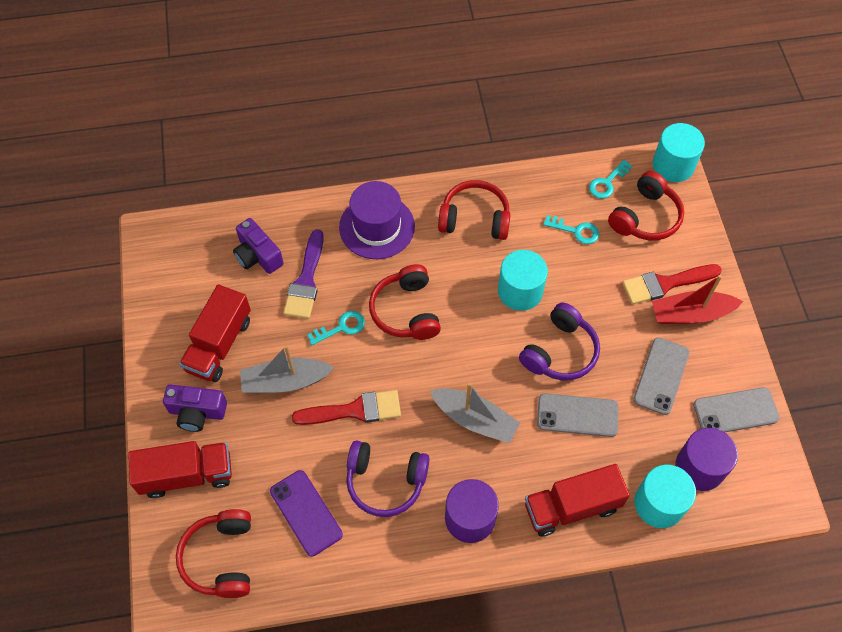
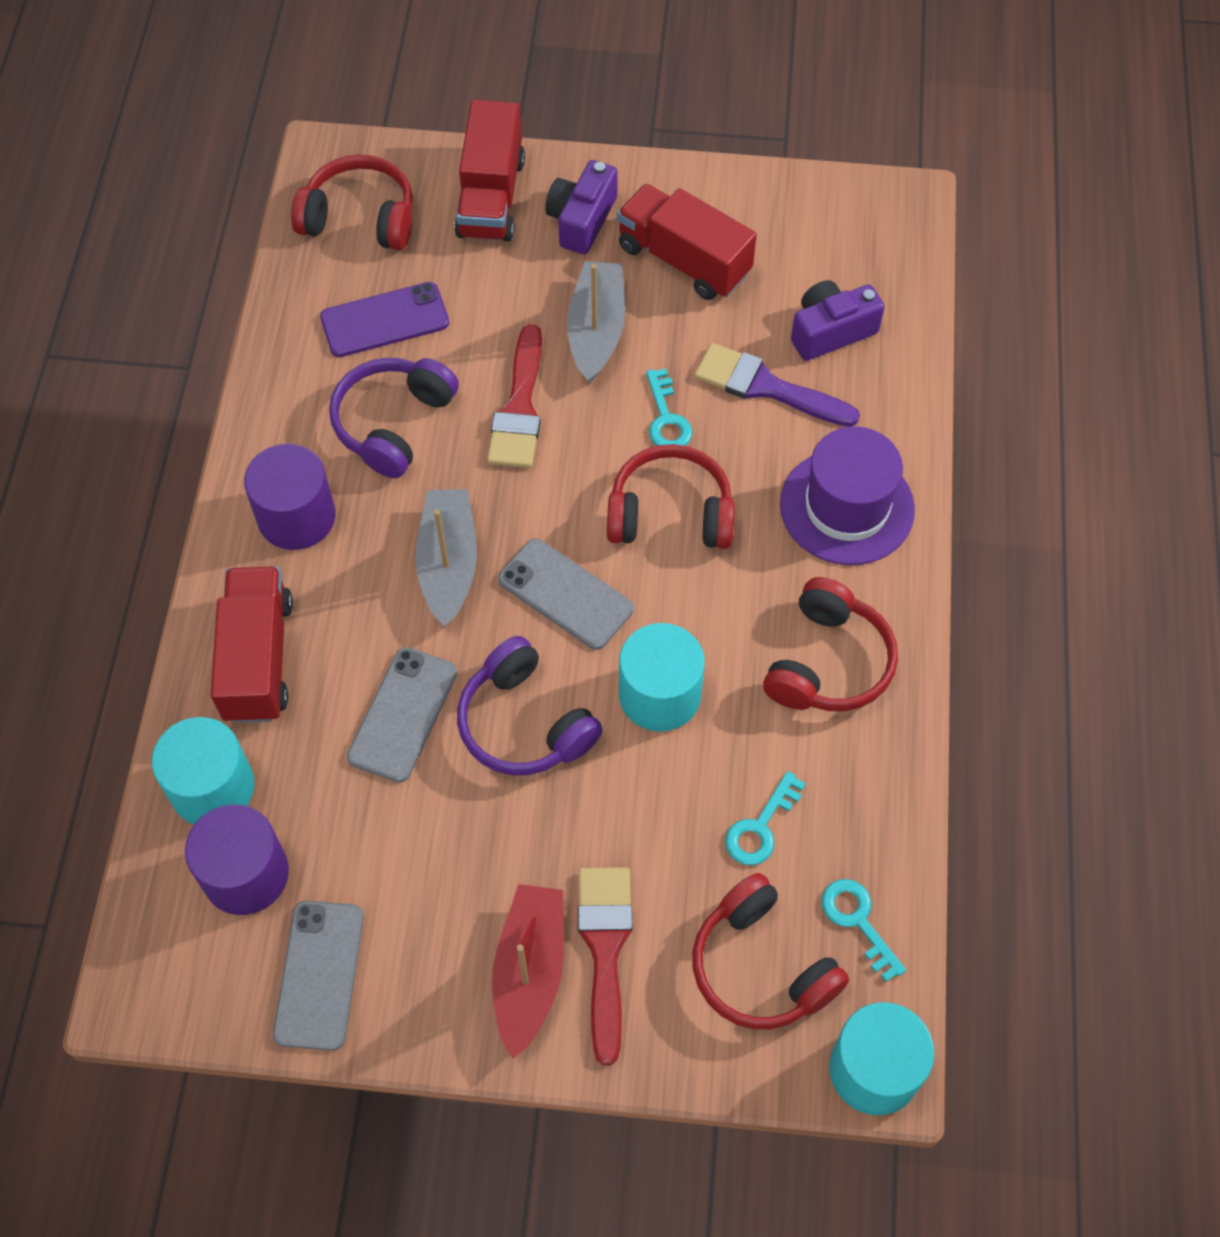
camera: 105 degrees right, 0 degrees up
(475, 419) = (448, 564): grey boat -> grey boat turned 135 degrees clockwise
(661, 376) = (427, 873): grey phone -> grey phone (565, 594)

